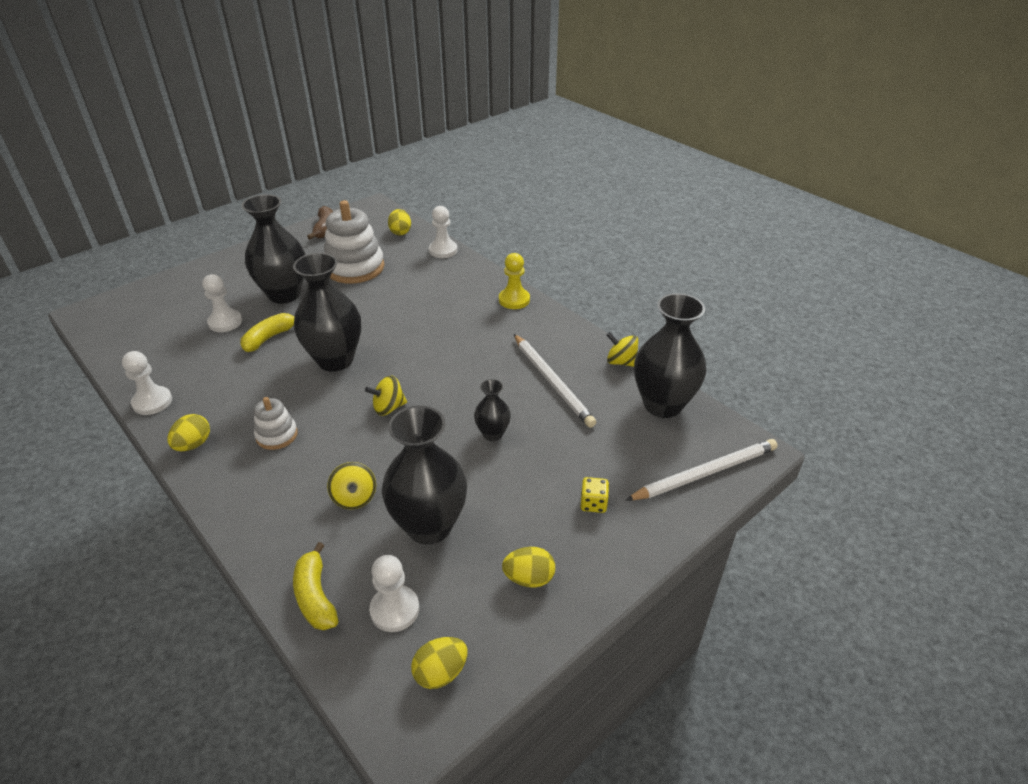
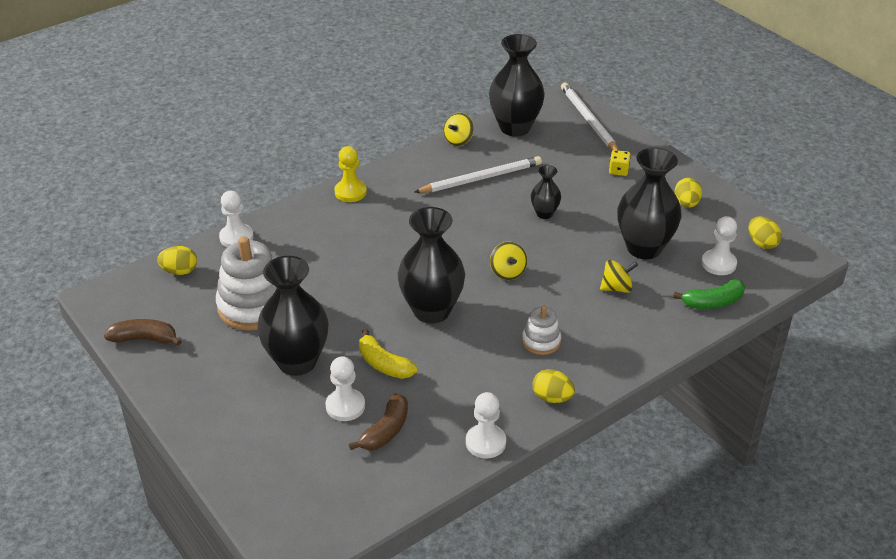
camera: 85 degrees left, 0 degrees up
(189, 345) = (385, 431): none -> brown banana
(315, 596) = (712, 302): yellow banana -> green banana

